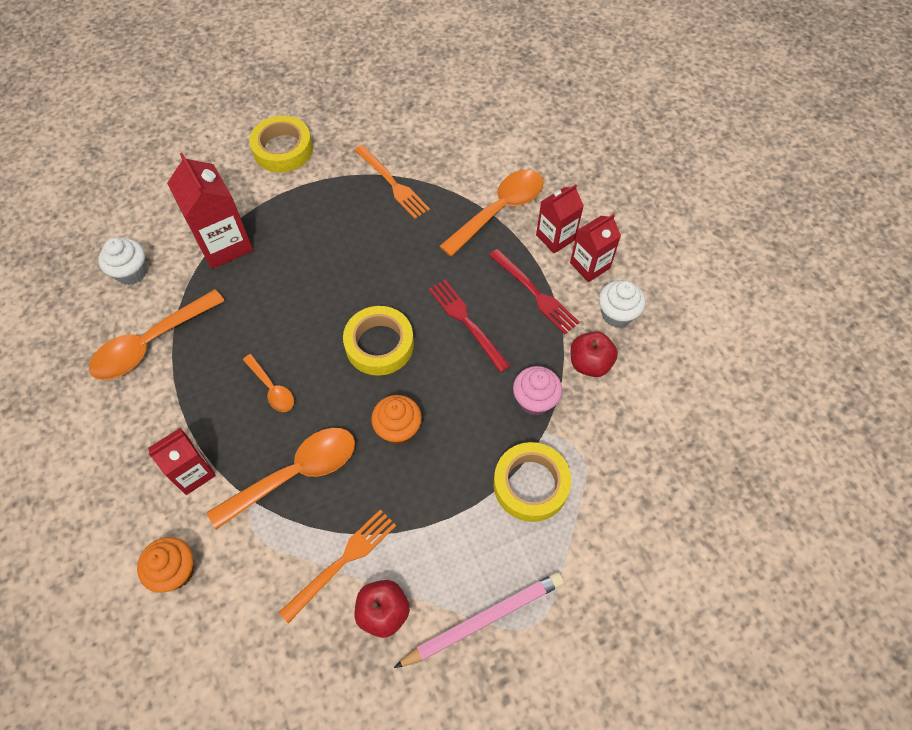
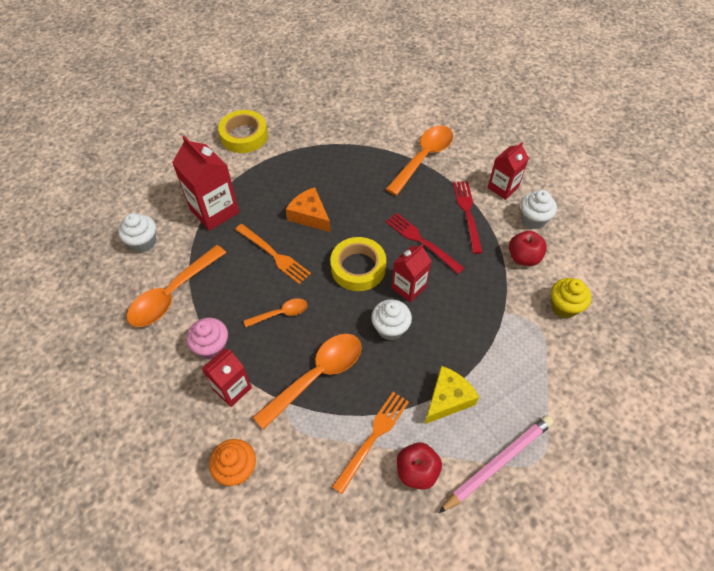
camera: 10 degrees left, 5 degrees down
(272, 389) = (281, 313): orange spoon -> orange spoon turned 60 degrees counterclockwise
(337, 267) = (310, 216): none -> orange cheese
(392, 184) = (336, 149): orange fork -> orange fork (274, 255)
(398, 429) = (390, 328): orange cupcake -> white cupcake
(444, 530) = (447, 399): none -> yellow cheese
(531, 484) = (505, 353): yellow tape -> none
(534, 400) = (490, 291): pink cupcake -> pink cupcake (212, 347)
(535, 293) = (467, 213): red fork -> red fork turned 135 degrees counterclockwise
(555, 237) = (471, 171): red carton -> red carton (409, 287)
(622, 436) = (564, 307): none -> yellow cupcake

